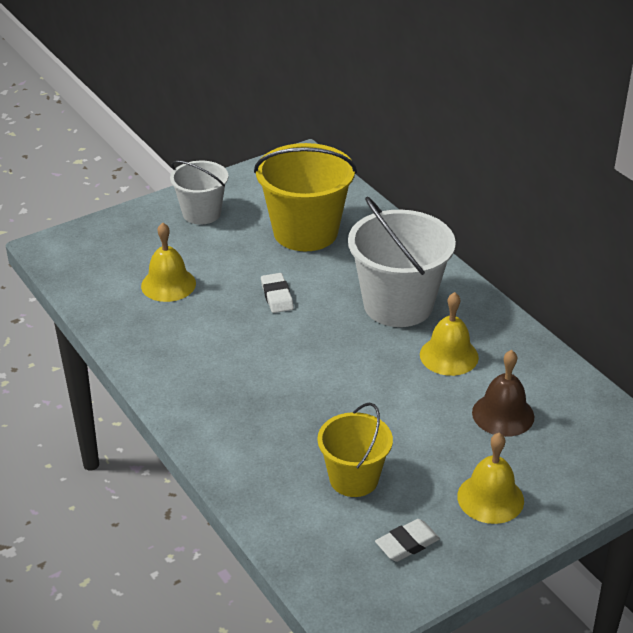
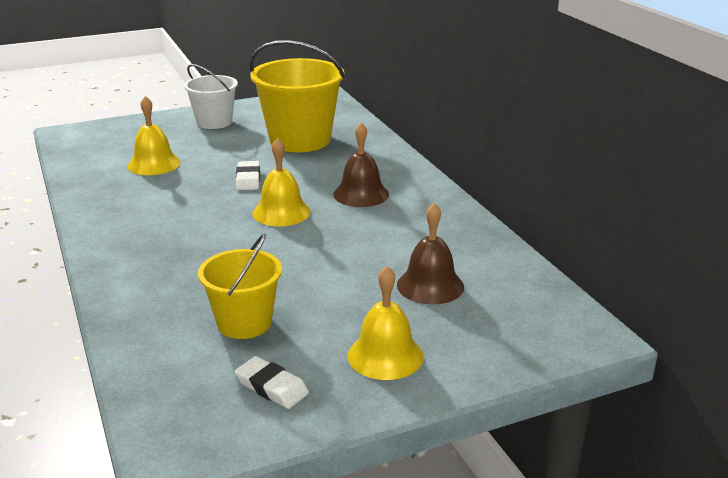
camera: 10 degrees right, 10 degrees down
(398, 305) = (361, 194): white bucket -> brown bell
(407, 544) = (271, 387): white eraser -> white eraser turned 60 degrees clockwise
(449, 355) = (394, 235): yellow bell -> yellow bell (281, 212)

